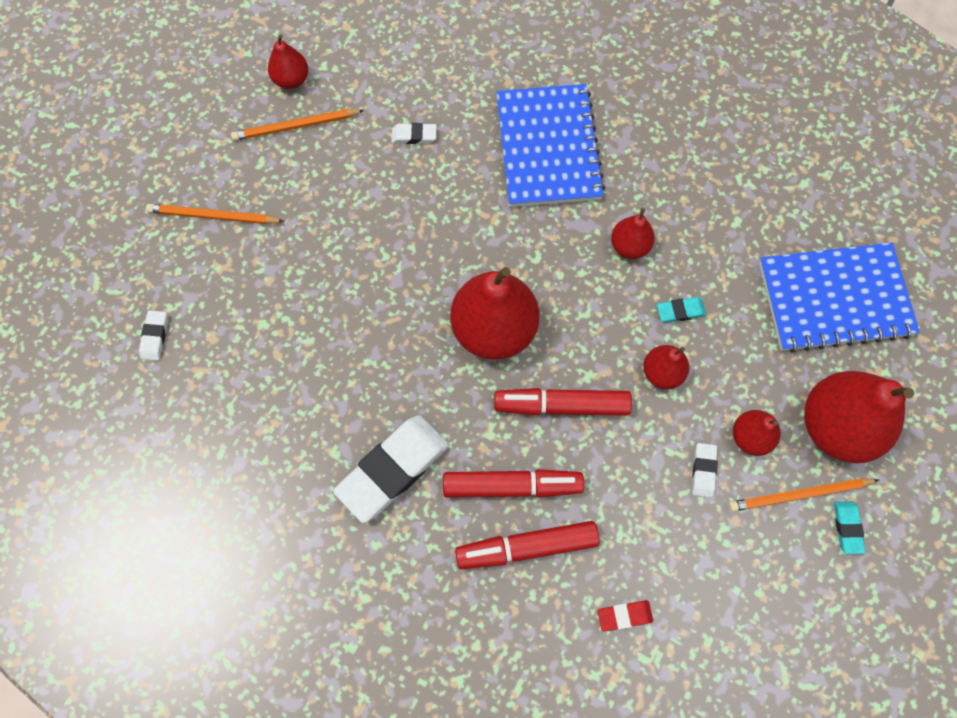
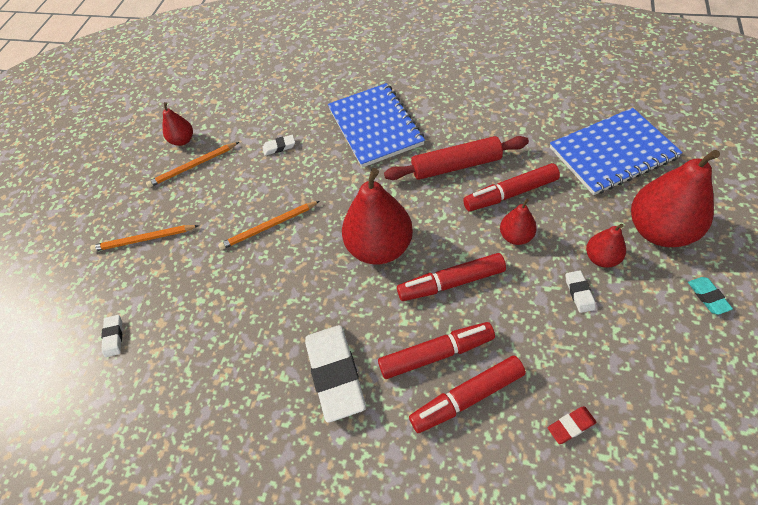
camera: 10 degrees left, 15 degrees down
(393, 469) = (335, 374): white eraser -> white eraser turned 45 degrees counterclockwise
(629, 246) = (456, 165): red pear -> red rolling pin
(680, 311) = (510, 194): turquoise eraser -> red marker
(799, 495) = (659, 286): orange pencil -> orange pencil (269, 227)

